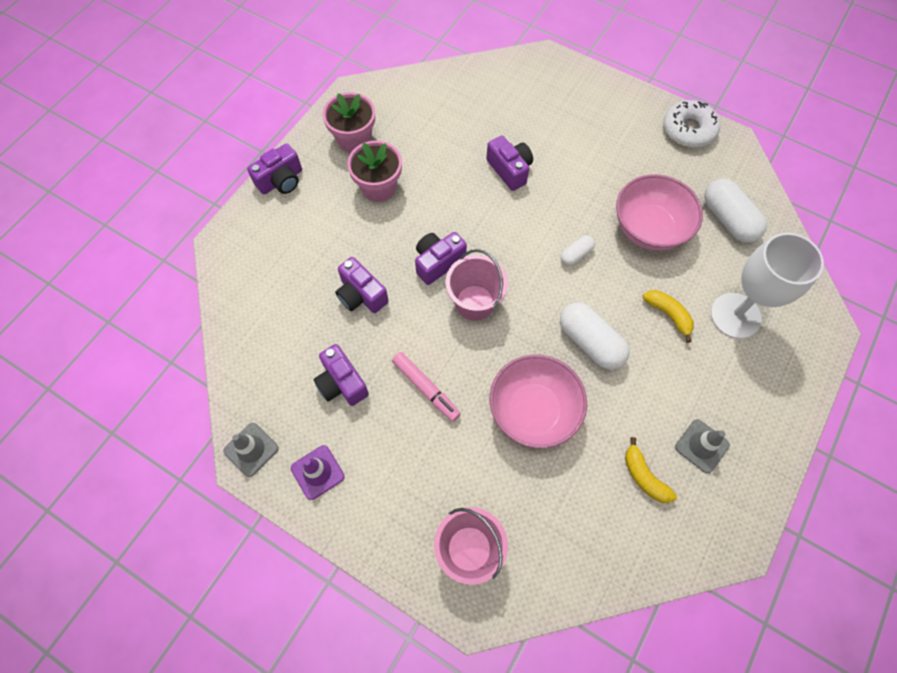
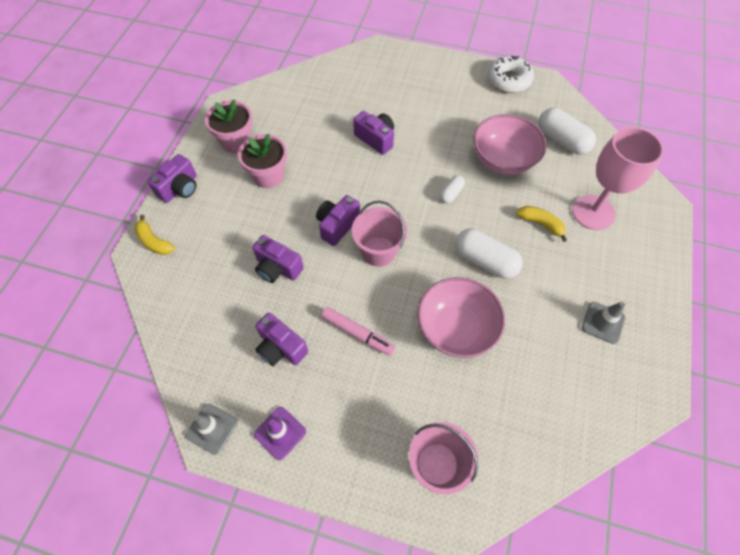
camera: 15 degrees left, 5 degrees down
(644, 476) = (565, 360): yellow banana -> yellow banana (154, 241)
(735, 315) = (593, 212): white goblet -> pink goblet

